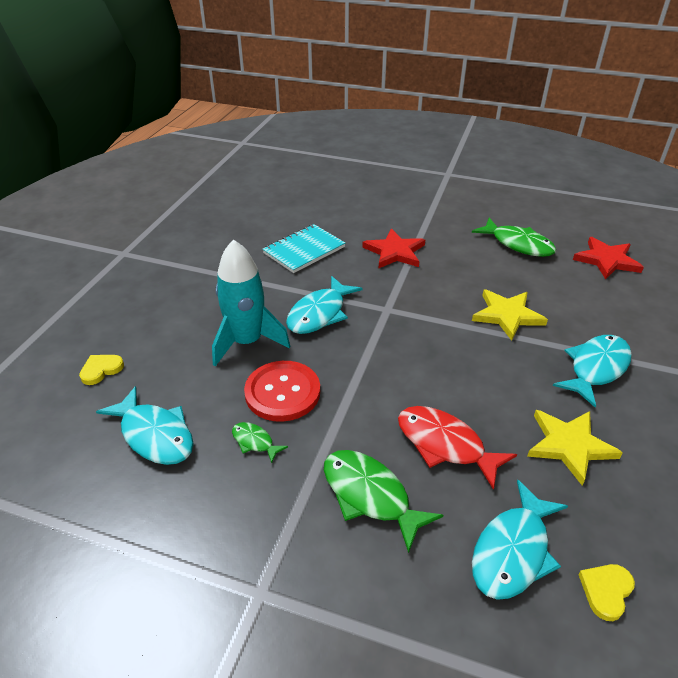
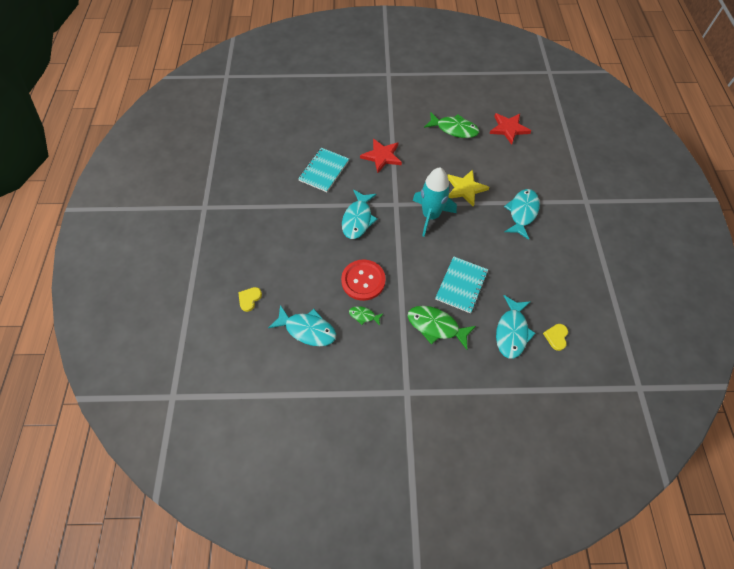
camera: 20 degrees left, 20 degrees up
(247, 342) = (325, 253): turquoise rocket -> turquoise rocket (430, 216)
(445, 445) = (461, 285): red fish -> turquoise notebook
(569, 445) = (521, 266): yellow star -> none

